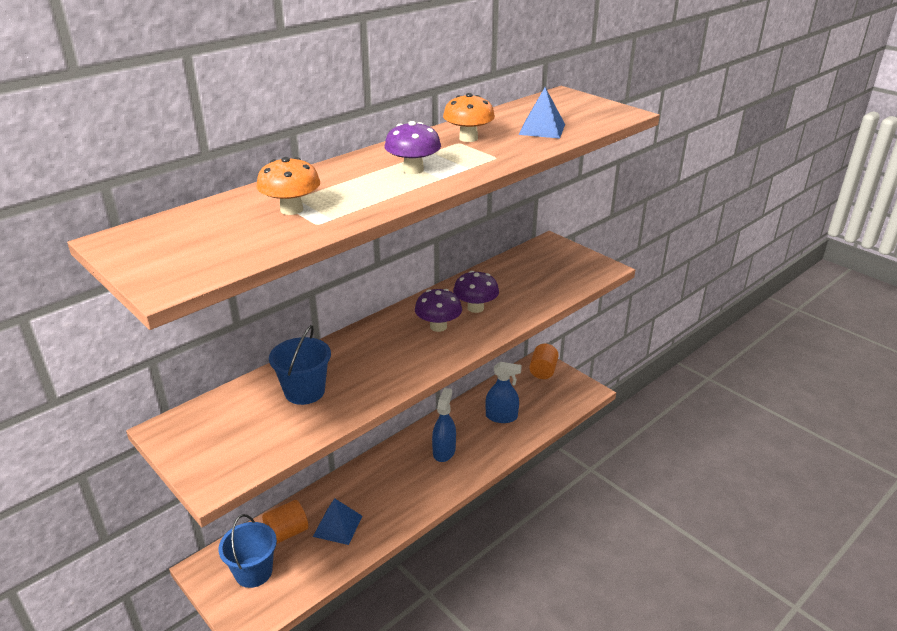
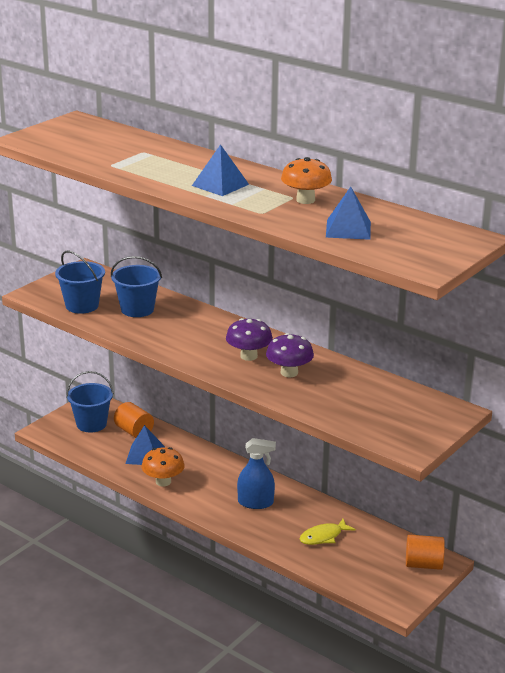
camera: 80 degrees right, 5 degrees down
(273, 436) = (82, 306): none -> blue bucket
(291, 209) = (132, 155): orange mushroom -> orange mushroom (163, 481)
(413, 169) = (220, 185): purple mushroom -> blue pyramid
(501, 417) = (323, 537): blue spray bottle -> yellow fish

